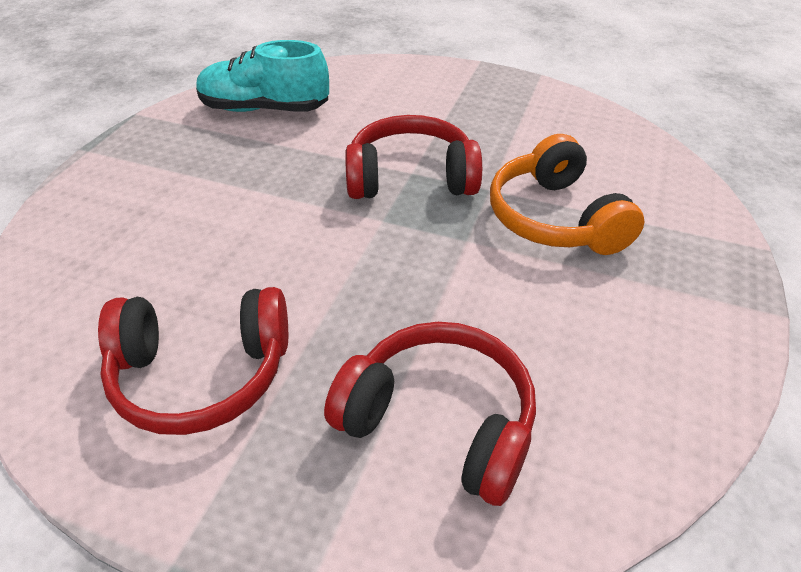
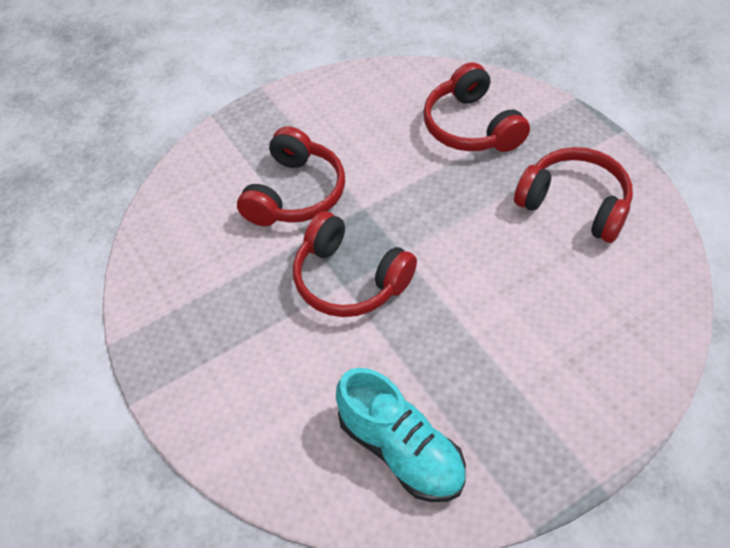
camera: 140 degrees left, 10 degrees up
(555, 218) = (295, 193): orange headphones -> red headphones

